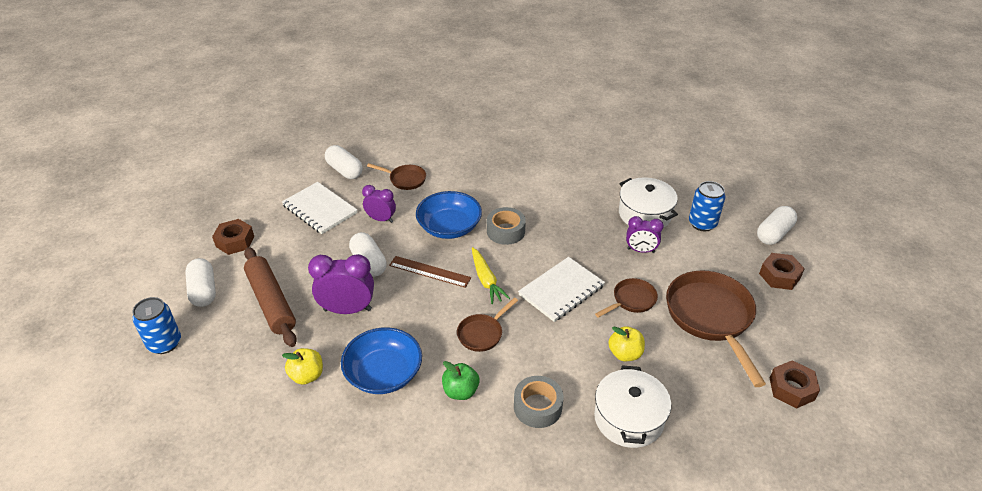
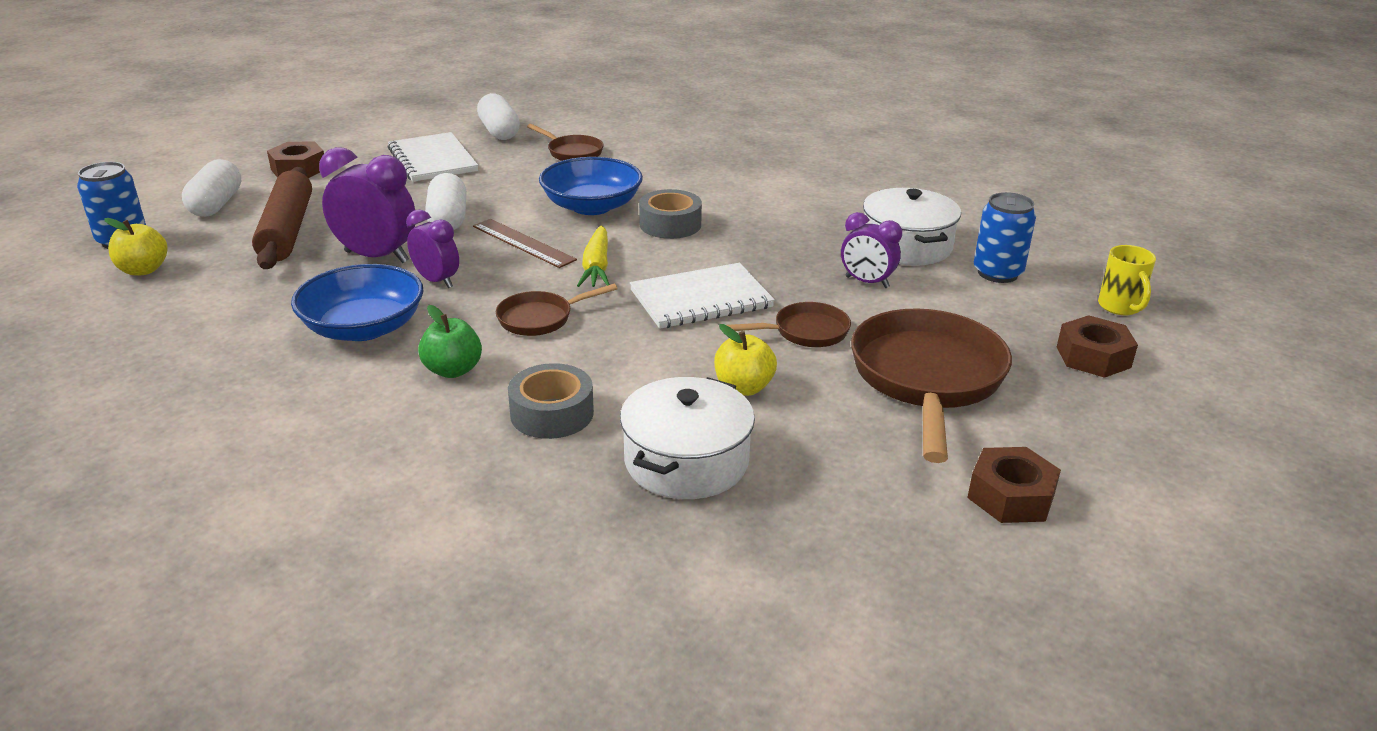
camera: 20 degrees right, 10 degrees down
(307, 376) = (261, 307): yellow apple -> yellow apple (143, 270)
(381, 219) = (504, 182): purple clock -> purple clock (437, 281)
(774, 234) = (1120, 307): white capsule -> yellow mug

